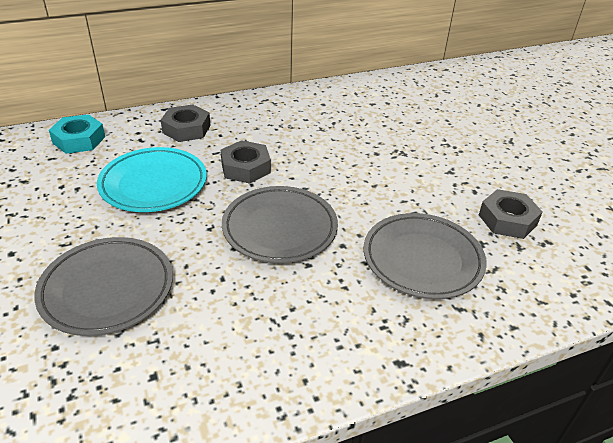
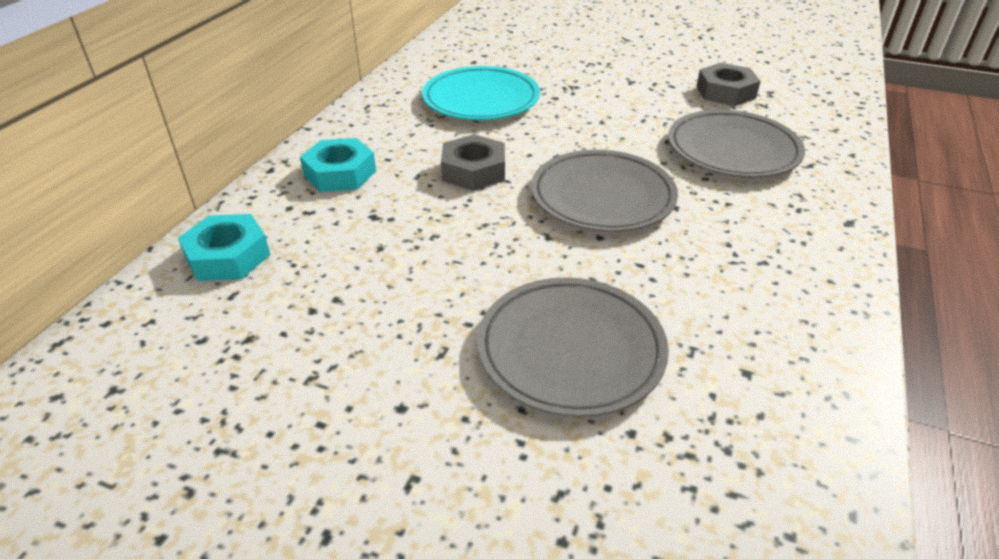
camera: 45 degrees left, 0 degrees up
(153, 184) = (415, 239): turquoise plate -> turquoise plate (481, 100)
(186, 129) = (340, 173): grey nut -> turquoise nut

